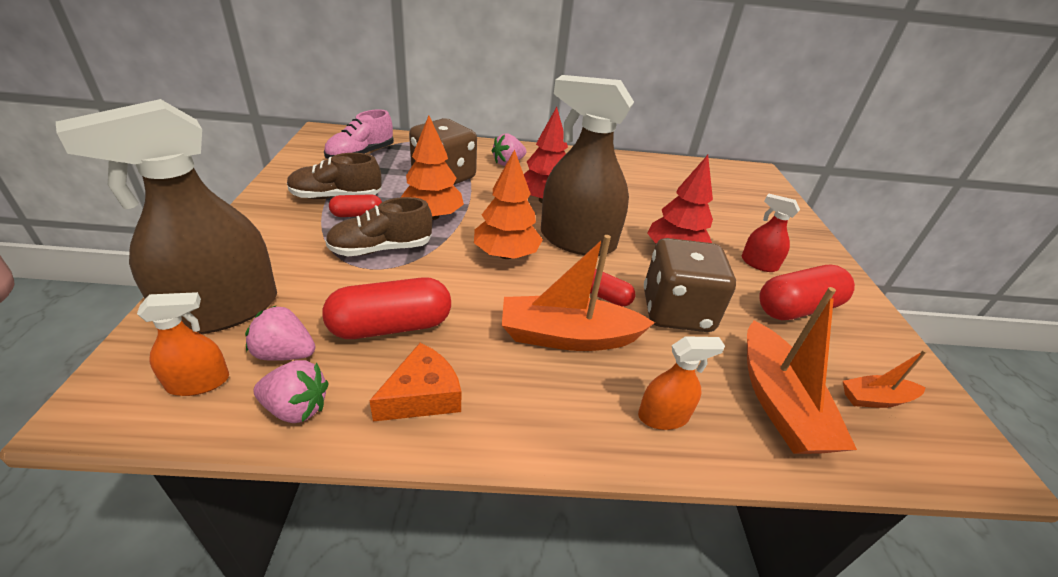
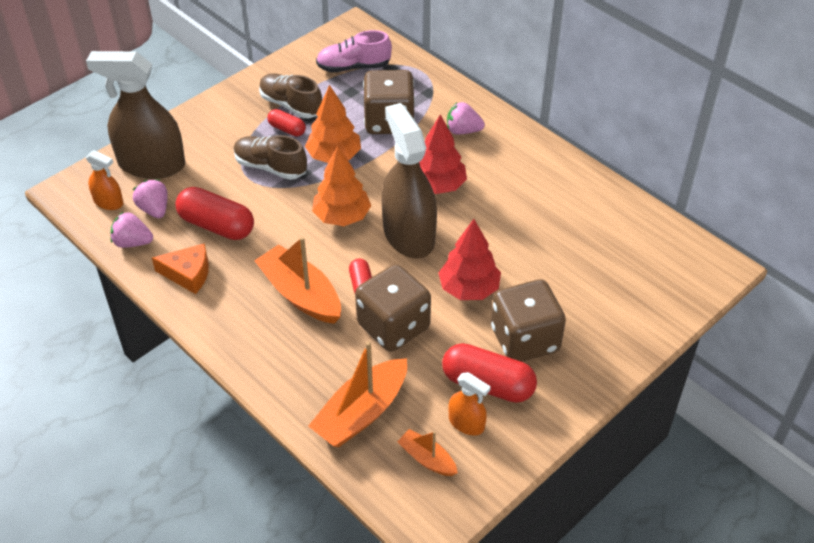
camera: 50 degrees right, 10 degrees up
(296, 408) = (132, 242): pink strawberry -> pink strawberry turned 135 degrees clockwise
(663, 416) = (286, 368): orange spray bottle -> orange spray bottle (466, 423)
(759, 263) = (525, 339): red spray bottle -> brown dice

